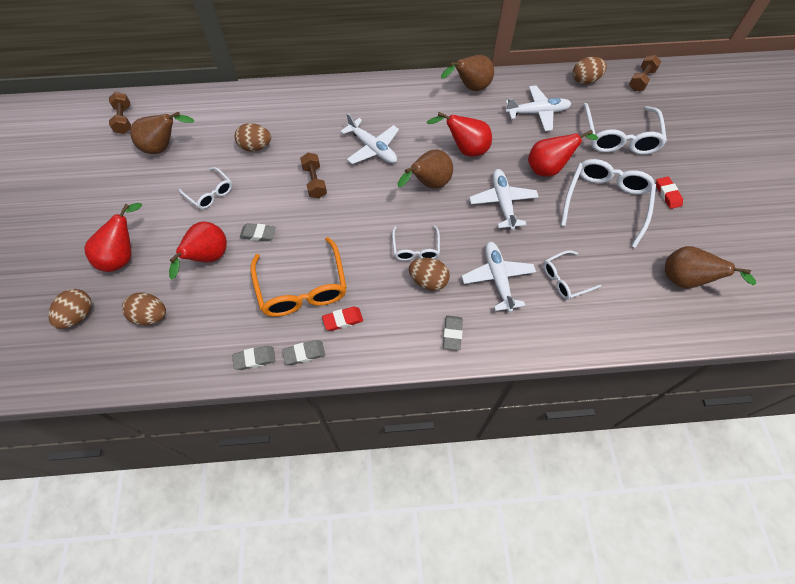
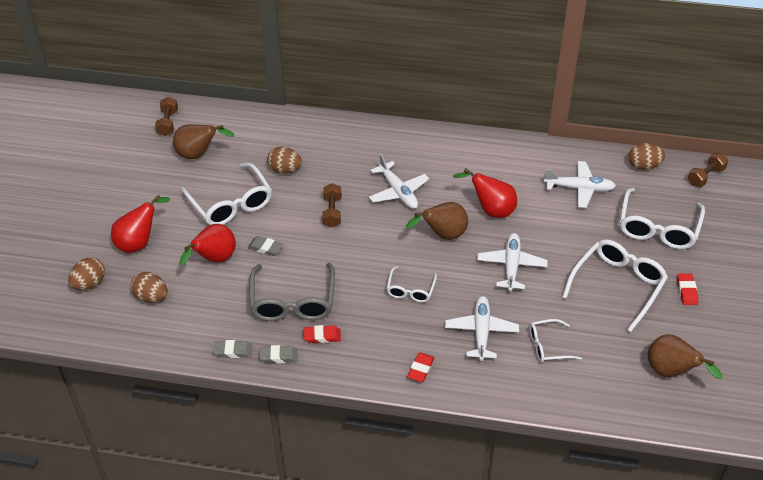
camera: 15 degrees right, 15 degrees down
(210, 193) = (231, 203): white glasses -> white glasses, size x1.79
(302, 287) = (293, 301): orange glasses -> grey glasses
(428, 281) = (413, 320): brown egg -> none
(452, 334) = (420, 369): grey eraser -> red eraser
(470, 88) = (517, 152): brown pear -> none
(549, 168) = (571, 243): red pear -> none

